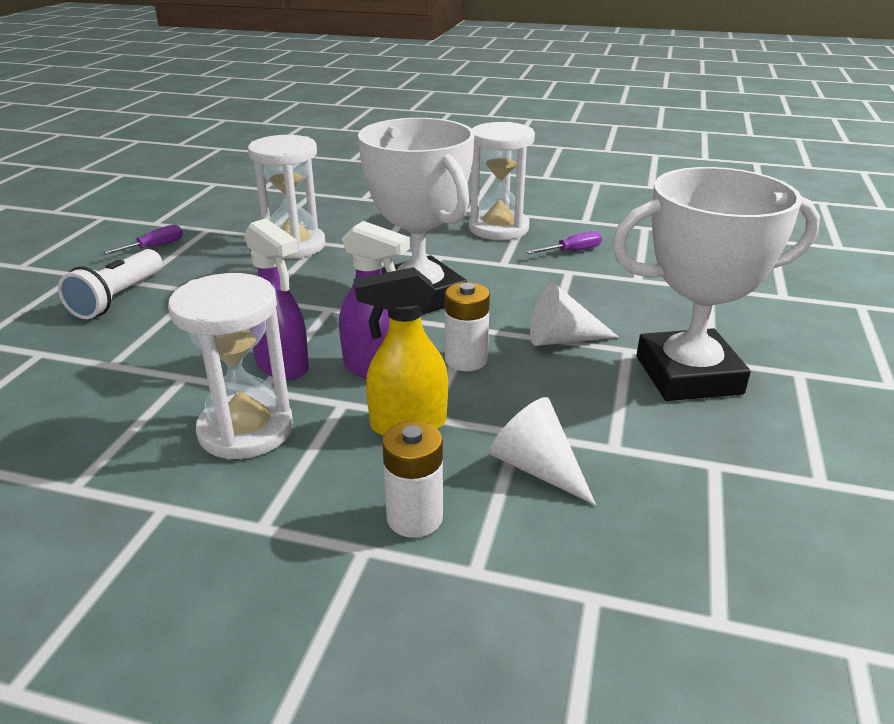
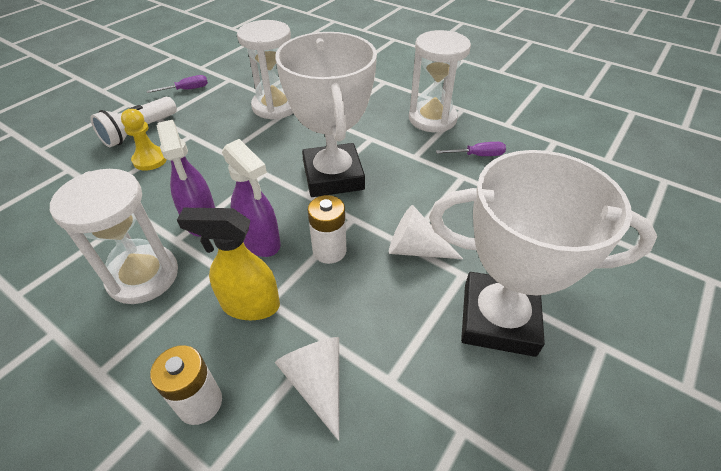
camera: 20 degrees right, 15 degrees up
(159, 322) = (150, 160): none -> yellow pawn

